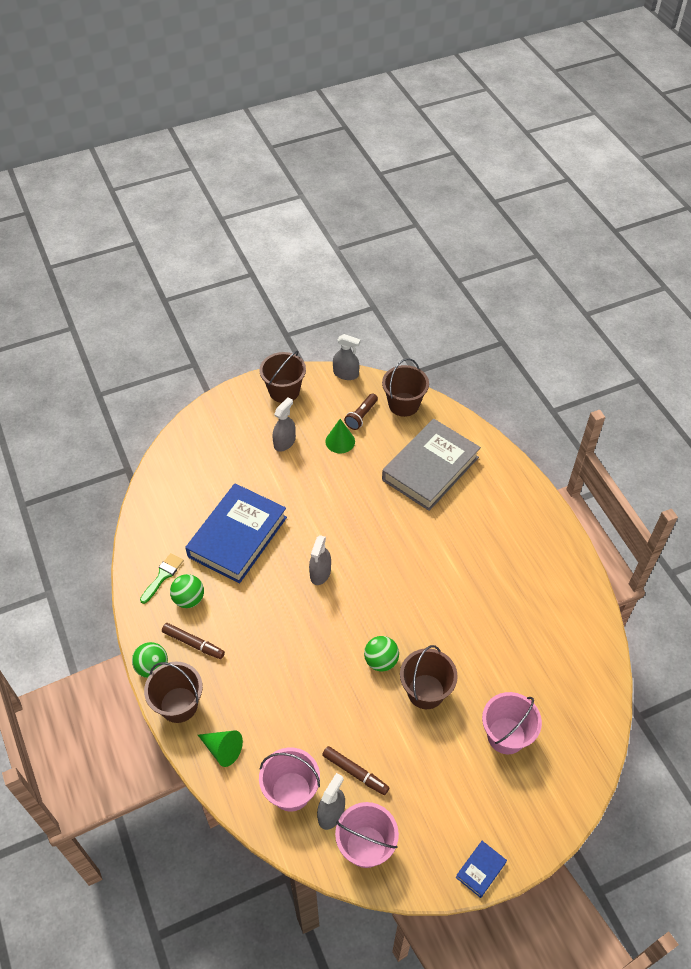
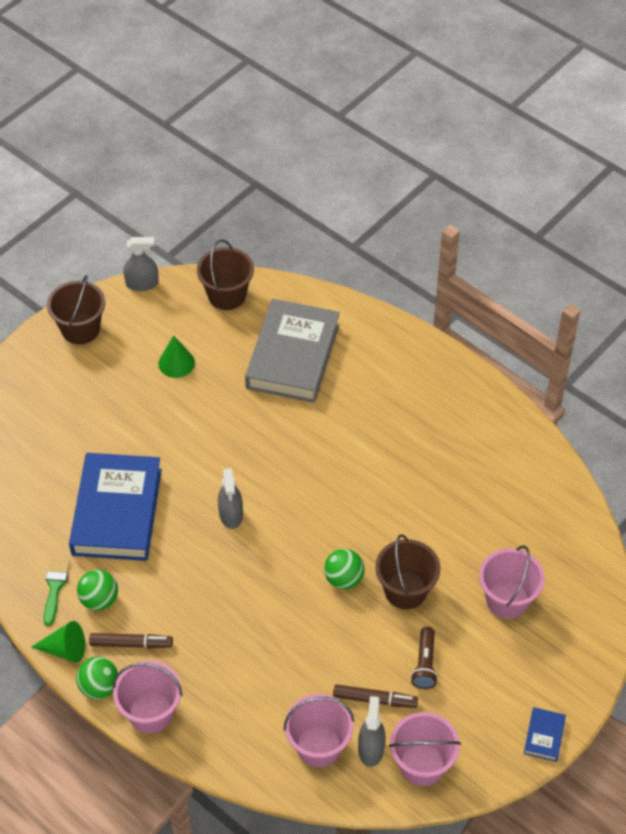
camera: 25 degrees left, 0 degrees up
(179, 705) = (151, 712): brown bucket -> pink bucket
(222, 749) = (224, 736): green cone -> green cone (65, 649)
(284, 442) = (113, 387): grey spray bottle -> none
(361, 416) = (186, 326): brown flashlight -> brown flashlight (425, 664)

